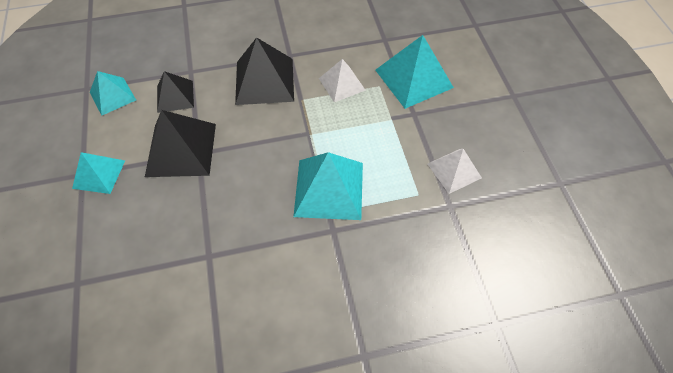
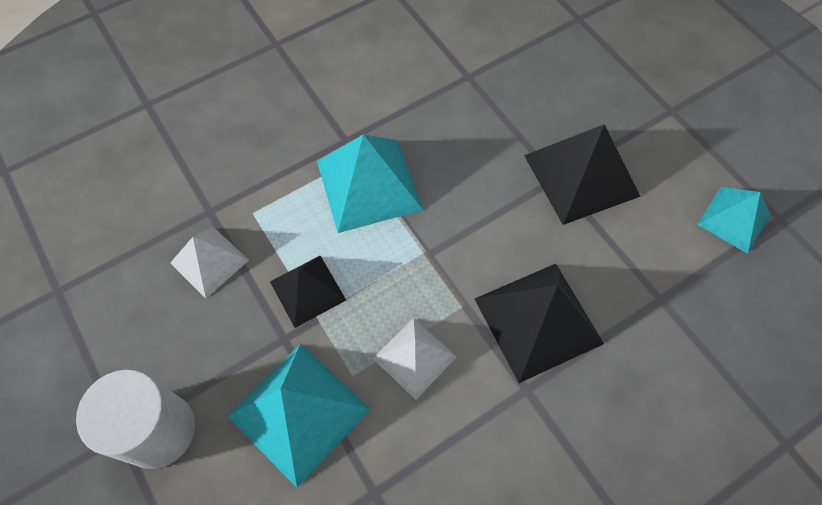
camera: 160 degrees right, 5 degrees up
(99, 174) = (652, 116): turquoise pyramid -> none
(175, 96) = (649, 248): black pyramid -> black pyramid (308, 290)
(492, 91) = (158, 430): none -> white cylinder

